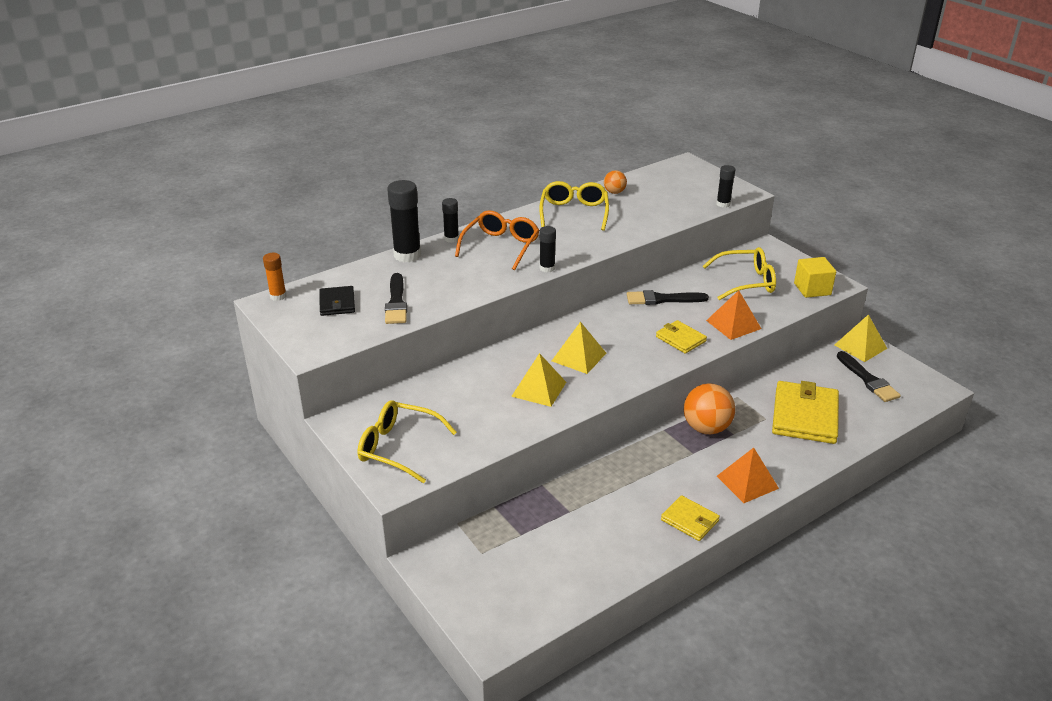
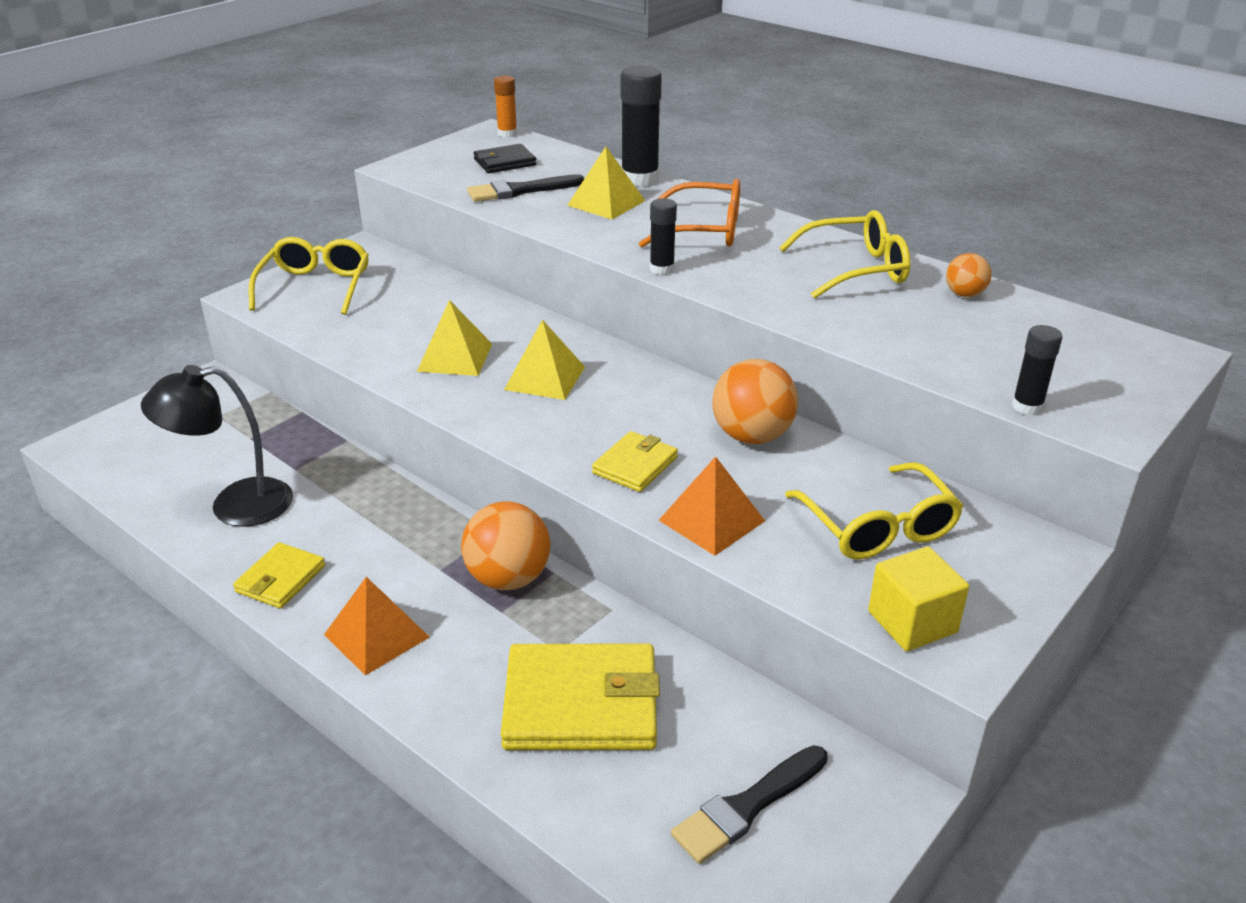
camera: 75 degrees right, 0 degrees up
(451, 239) = (703, 197): black glue stick -> none
(605, 542) = (234, 505): none -> black lamp
(662, 299) = (752, 436): black brush -> orange ball
(860, 346) = (875, 793): yellow pyramid -> yellow pyramid (606, 203)

